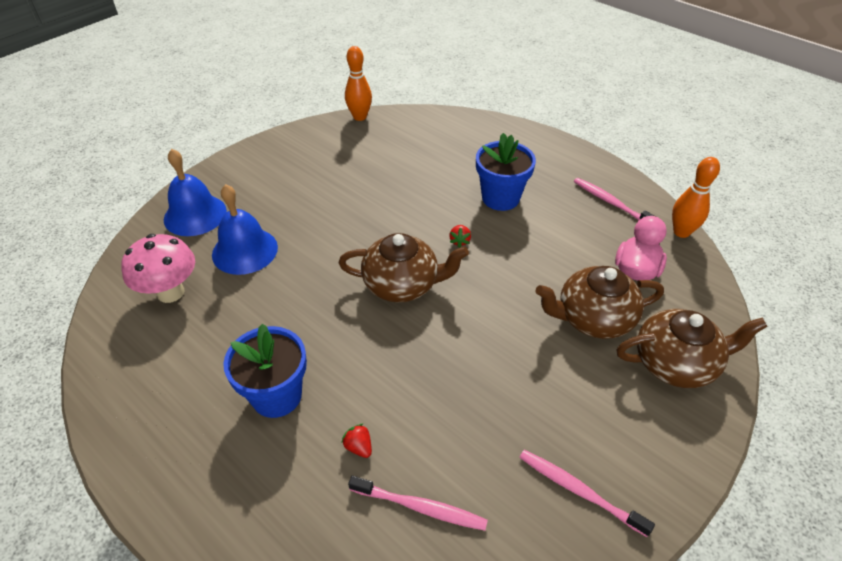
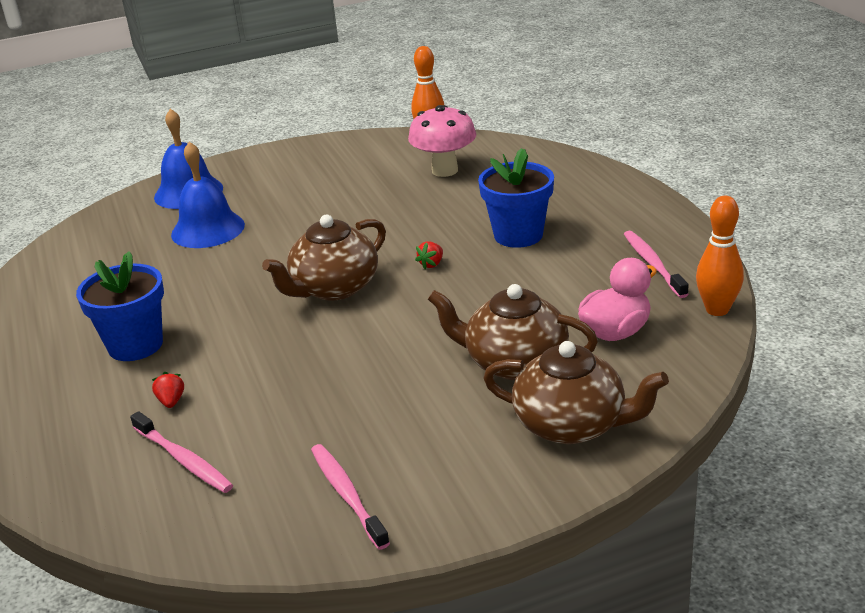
camera: 30 degrees right, 15 degrees down
(170, 292) = (114, 248): pink mushroom -> pink mushroom (445, 170)
(402, 284) = (333, 288): brown teapot -> brown teapot turned 105 degrees clockwise

